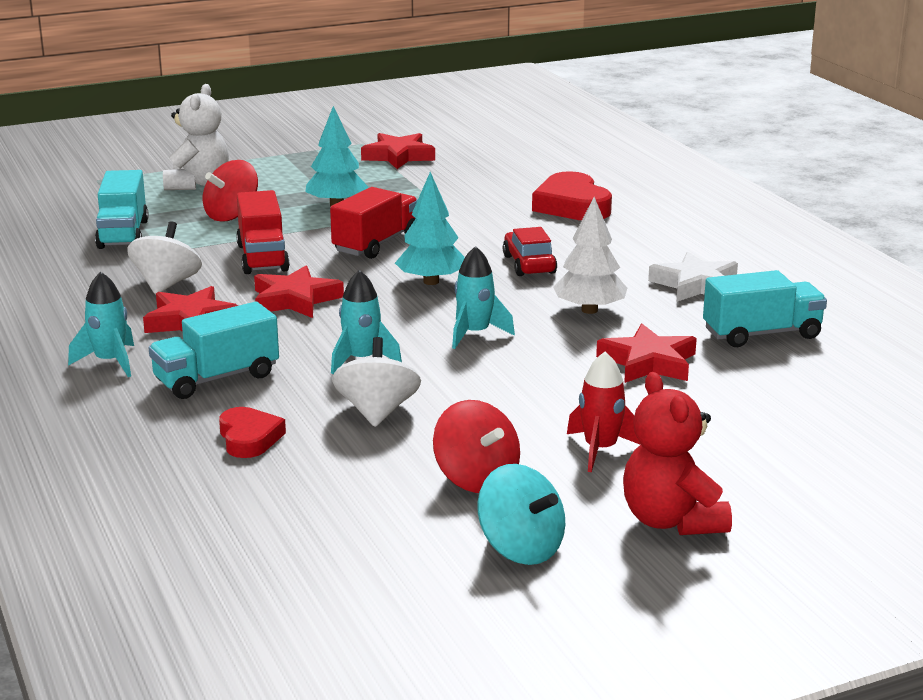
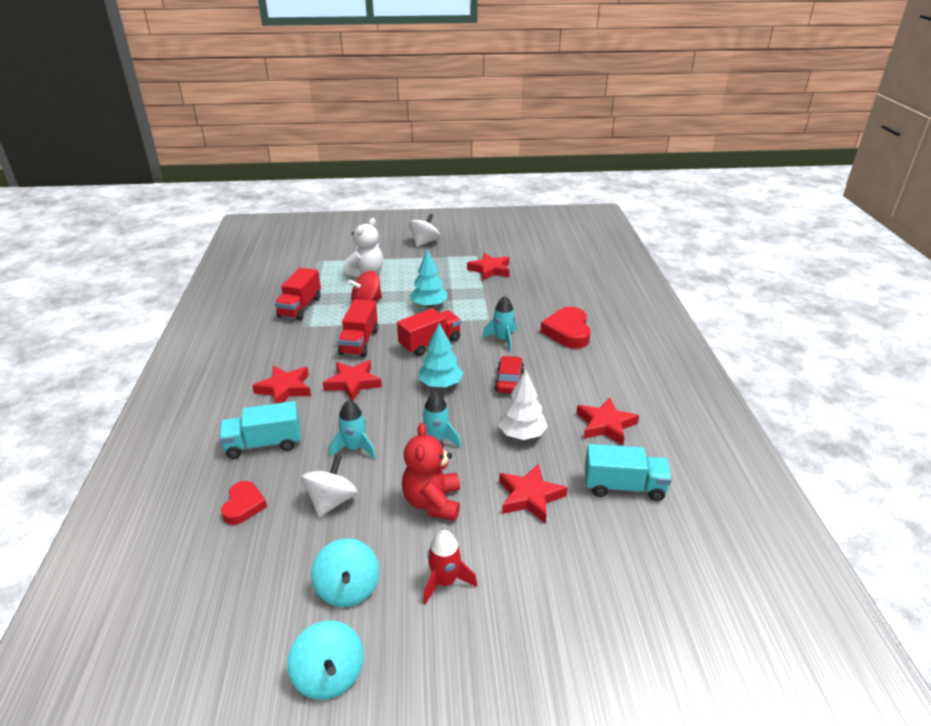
camera: 20 degrees right, 10 degrees up
(110, 362) = (219, 414): turquoise rocket -> turquoise rocket (503, 339)
(123, 234) = (300, 307): turquoise truck -> red truck
(166, 284) = (293, 354): white spinning top -> white spinning top (424, 242)
(476, 479) = (348, 588): red spinning top -> turquoise spinning top
(671, 521) = (447, 679): red teddy bear -> red teddy bear (432, 502)
(695, 285) = (605, 425): white star -> red star

